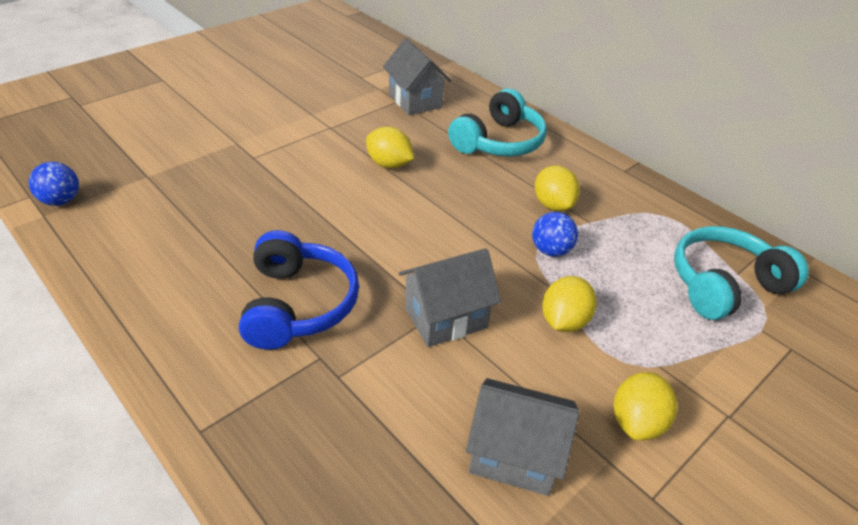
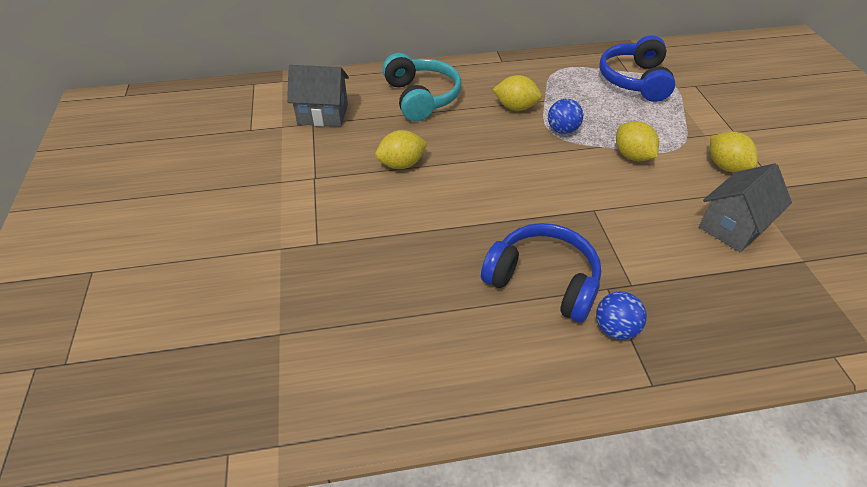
camera: 55 degrees left, 5 degrees up
(61, 201) = (263, 422): blue ball -> blue ball (615, 328)
(445, 318) = (601, 207): grey house -> none
(724, 284) = (634, 80): turquoise headphones -> blue headphones

